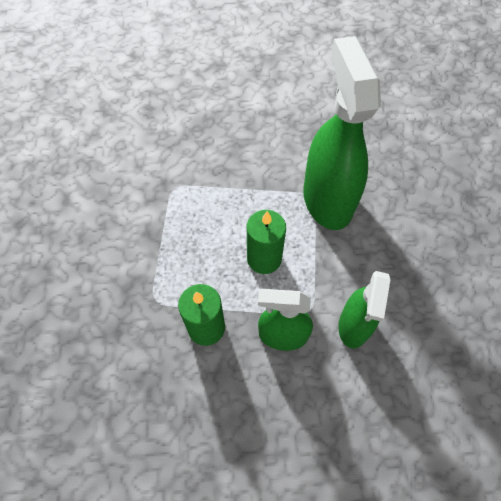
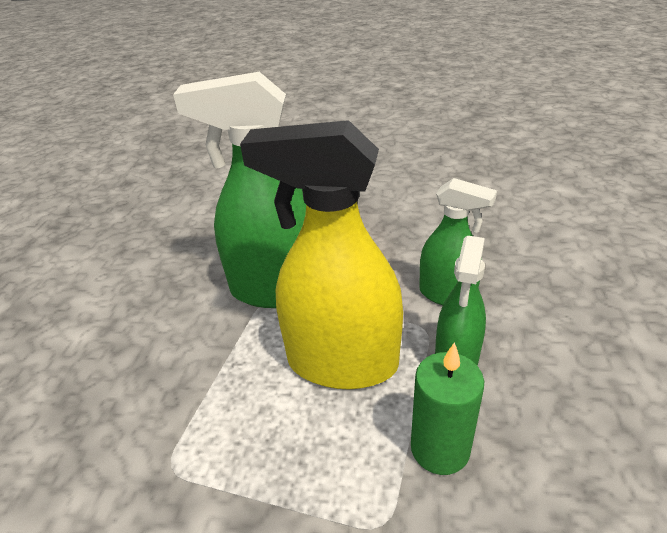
camera: 75 degrees left, 25 degrees down
(264, 258) = (341, 363): green candle -> yellow spray bottle

